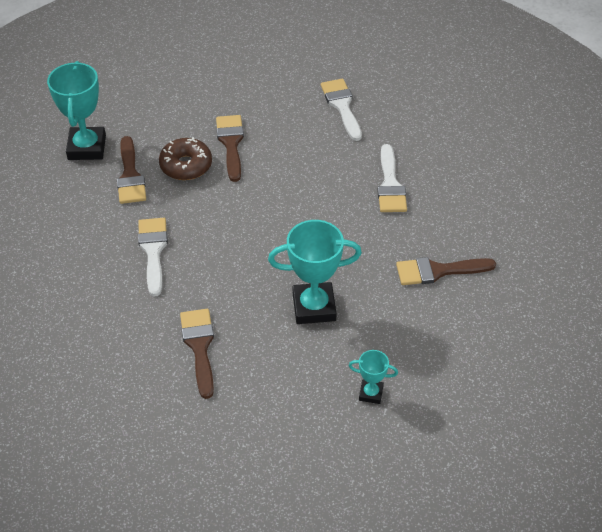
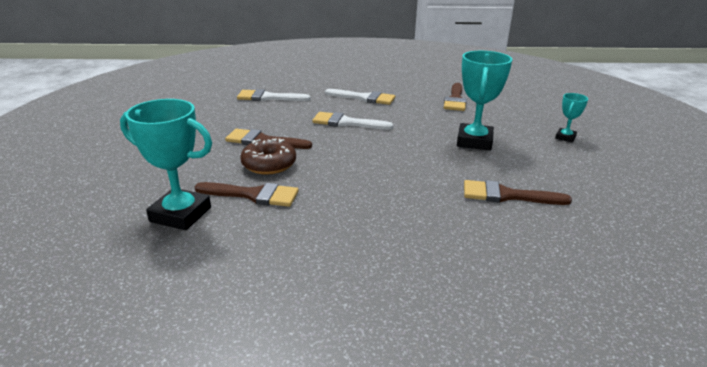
camera: 70 degrees left, 20 degrees down
(153, 251) = (371, 199): white brush -> white brush (346, 123)

